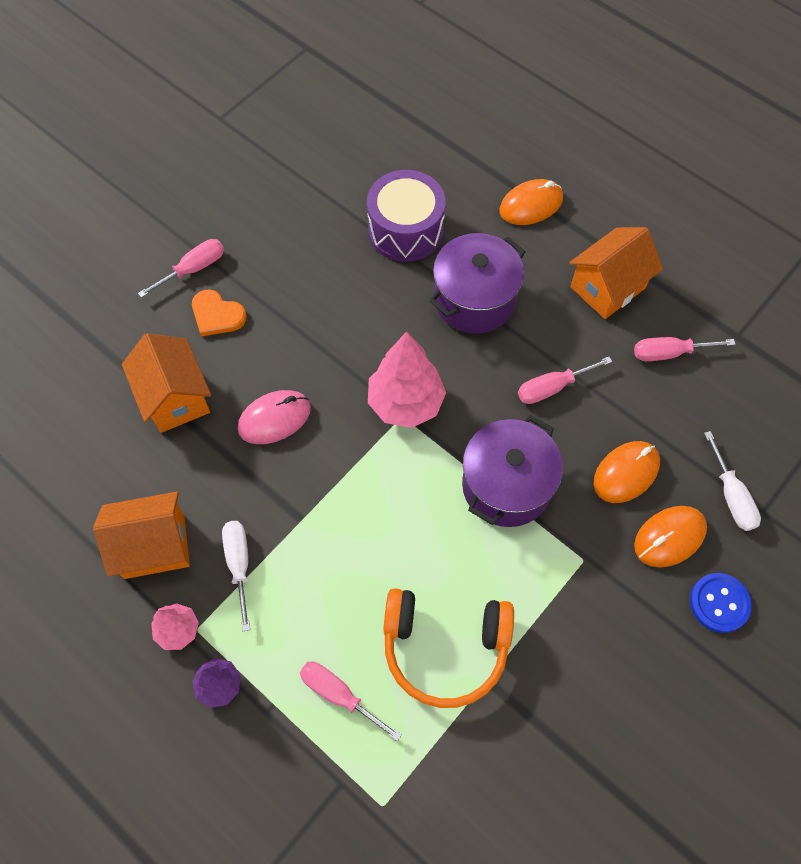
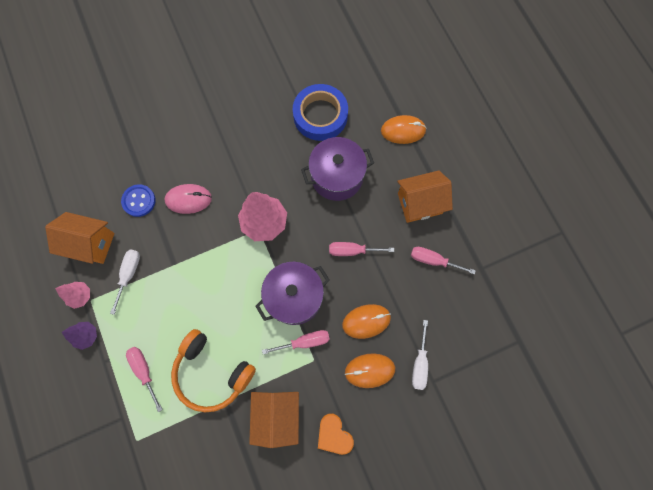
camera: 25 degrees right, 10 degrees up
(175, 398) = (142, 163): orange house -> orange house (277, 415)
(193, 269) = (189, 89): pink screwdriver -> pink screwdriver (304, 342)
(217, 315) = (188, 123): orange heart -> orange heart (334, 435)
(405, 230) = (320, 115): purple drum -> blue tape
(719, 603) = (376, 421): blue button -> blue button (139, 201)

